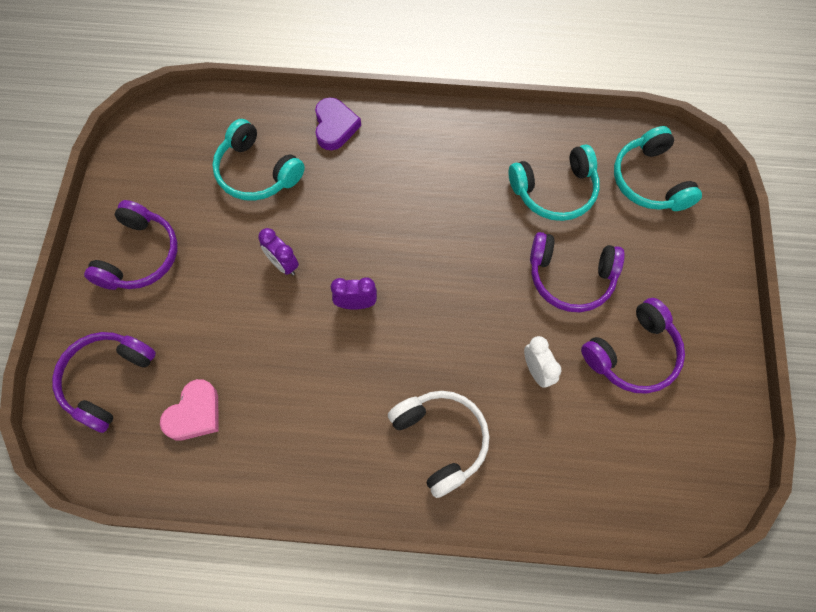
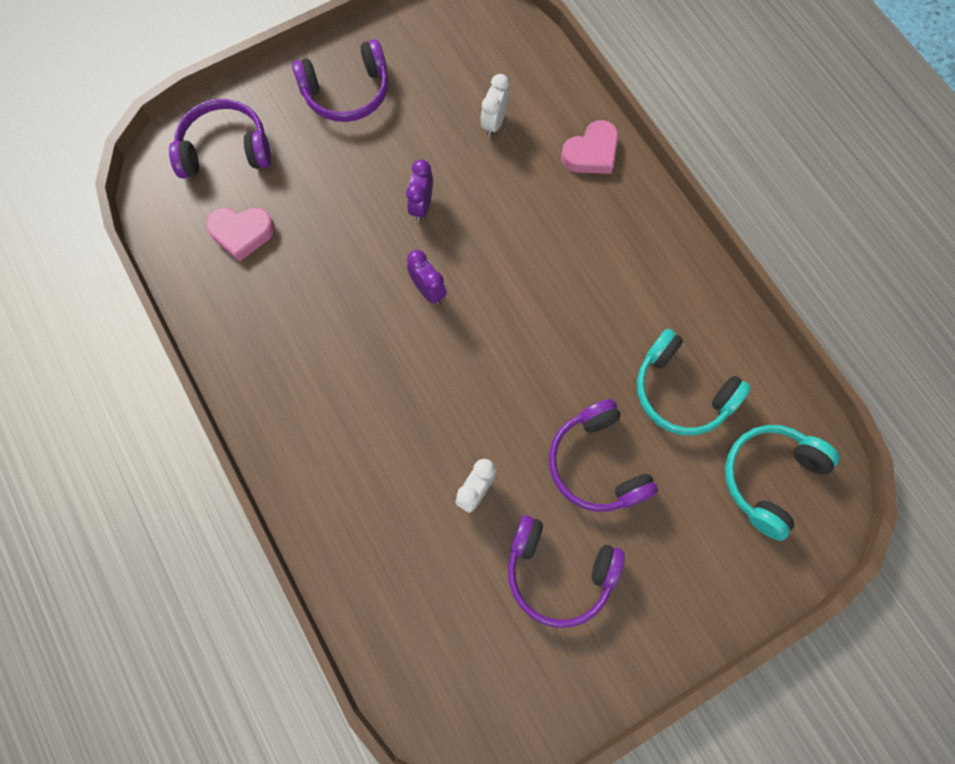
camera: 55 degrees right, 5 degrees up
(257, 172) = (494, 123): turquoise headphones -> white clock
(335, 127) = (591, 153): purple heart -> pink heart
(440, 440) = (350, 446): white headphones -> none

